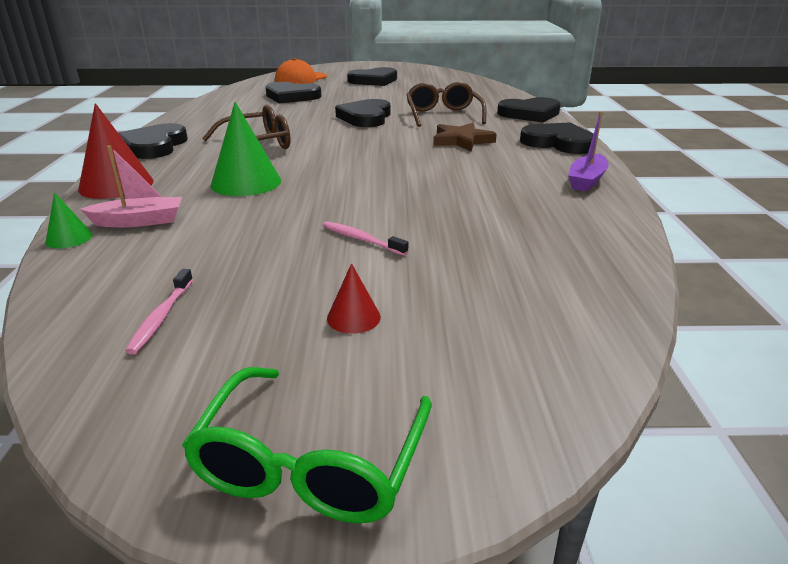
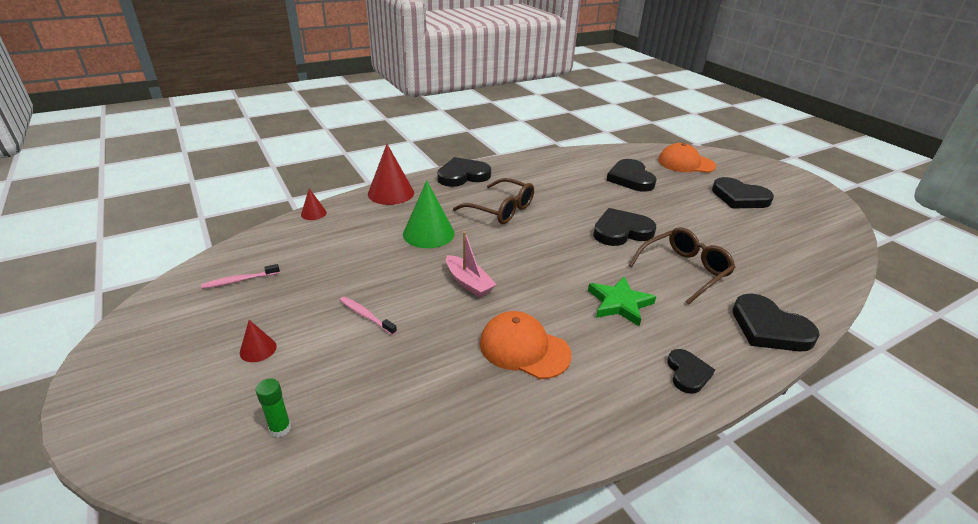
camera: 60 degrees right, 5 degrees up
(69, 238) = (313, 213): green cone -> red cone
(139, 221) = (345, 223): pink boat -> pink boat (468, 283)
(311, 464) = (118, 382): green glasses -> none
(361, 239) = (366, 316): pink toothbrush -> pink toothbrush turned 60 degrees counterclockwise
(462, 141) = (619, 303): brown star -> green star
(487, 182) = (524, 348): none -> orange cap
(518, 317) = (280, 428): none -> green glue stick
(558, 143) = (687, 373): black heart -> black heart, size x0.58
(586, 180) = (587, 419): purple boat -> none

